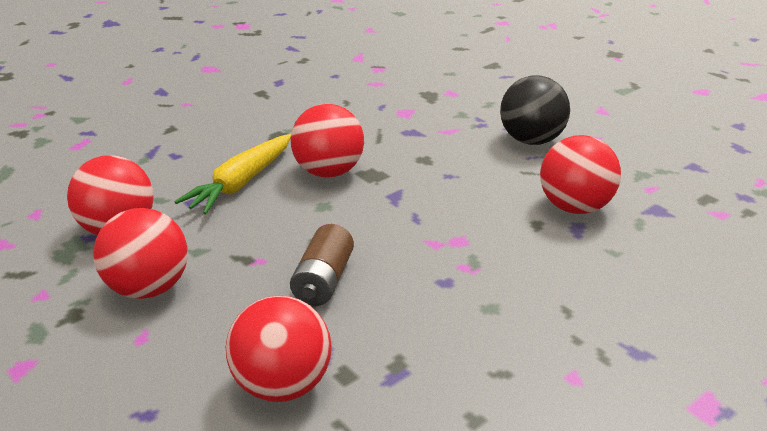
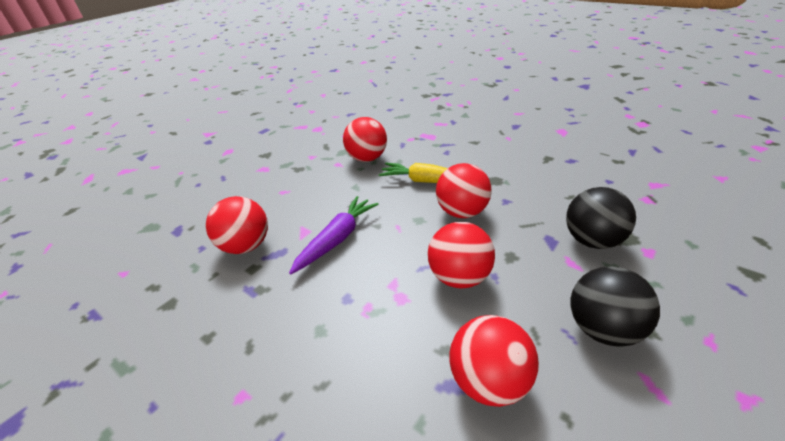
camera: 80 degrees right, 5 degrees up
(148, 288) = (320, 182): red ball -> red ball (459, 277)
(323, 280) = (337, 239): brown battery -> purple carrot
(422, 112) = (591, 240): none -> black ball

